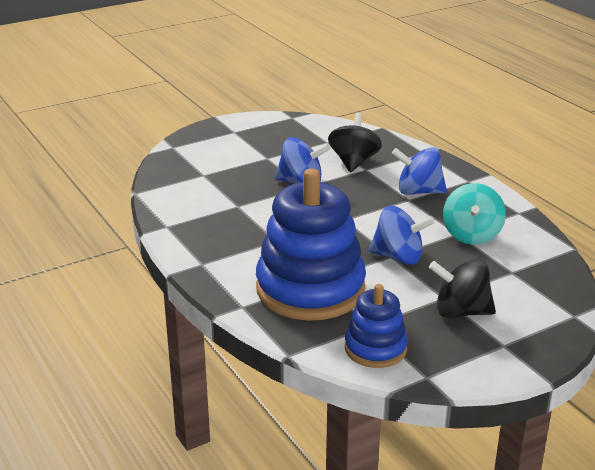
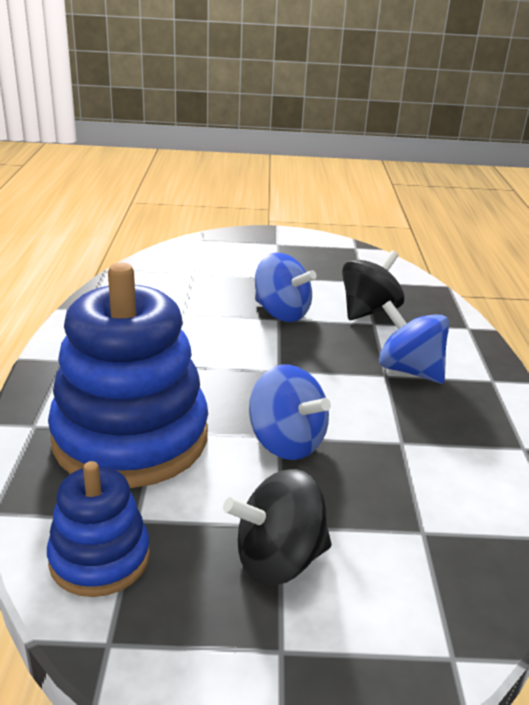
camera: 30 degrees right, 0 degrees up
(461, 312) = (278, 559): black spinning top -> black spinning top turned 60 degrees counterclockwise
(471, 235) = (419, 452): turquoise spinning top -> none

